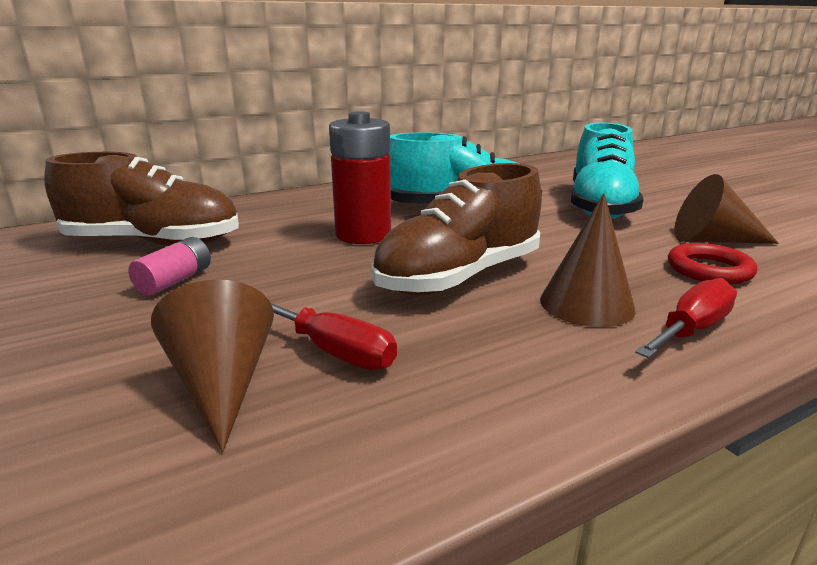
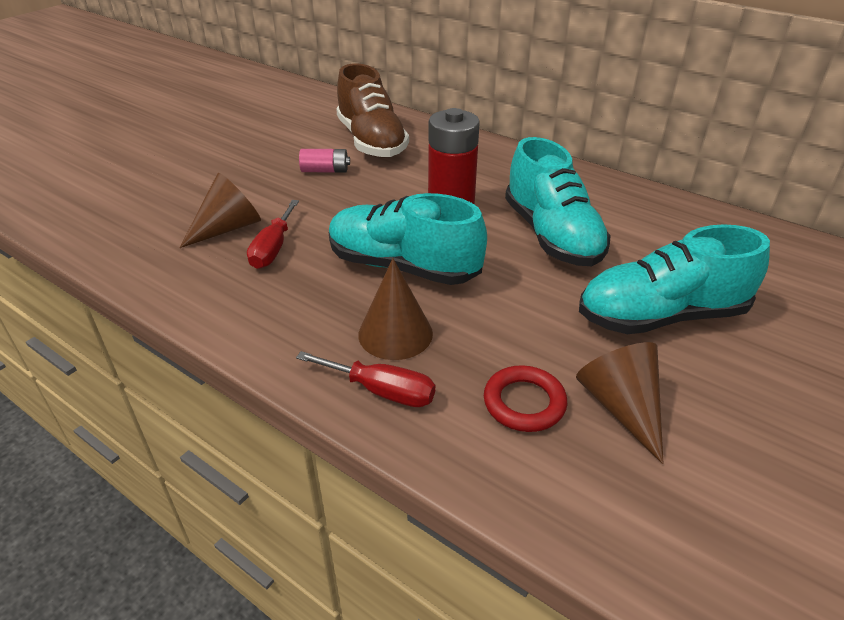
camera: 65 degrees right, 15 degrees up
(459, 277) = (403, 266): brown shoe -> turquoise shoe

